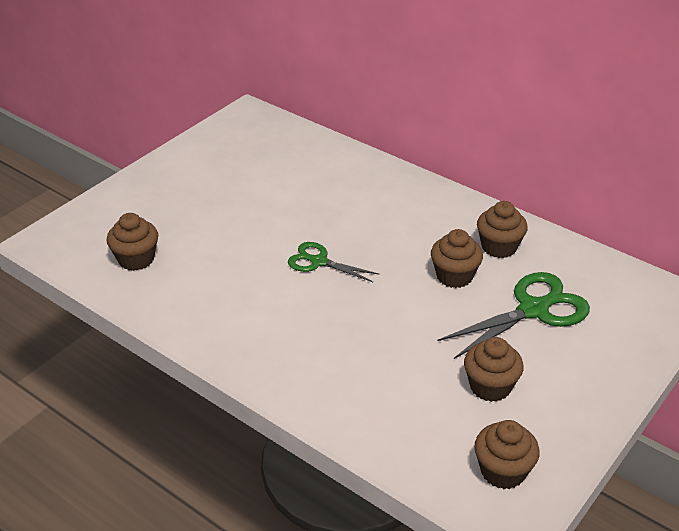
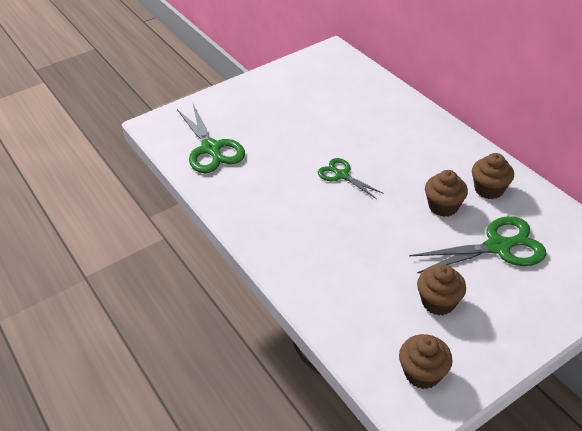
camera: 20 degrees right, 5 degrees up
(136, 259) = (211, 149): brown cupcake -> green scissors

